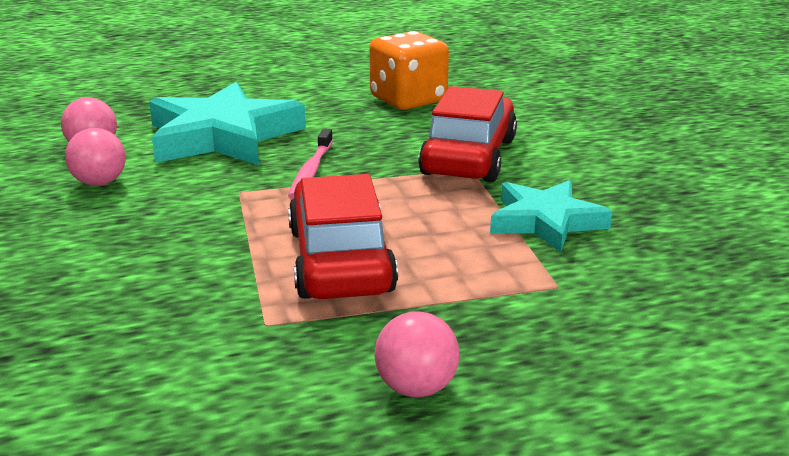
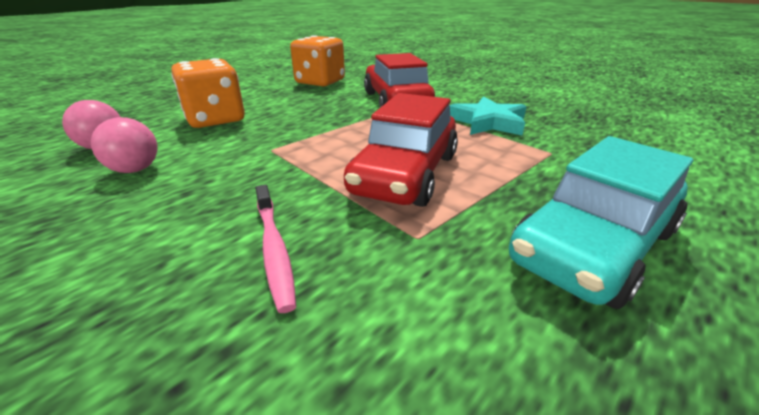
camera: 30 degrees left, 5 degrees up
(222, 136) = (215, 119): turquoise star -> orange dice
(311, 171) = (309, 126): pink toothbrush -> pink toothbrush (274, 249)
(340, 260) = (406, 174): red car -> red car turned 120 degrees counterclockwise
(416, 388) = (593, 245): pink ball -> turquoise car

